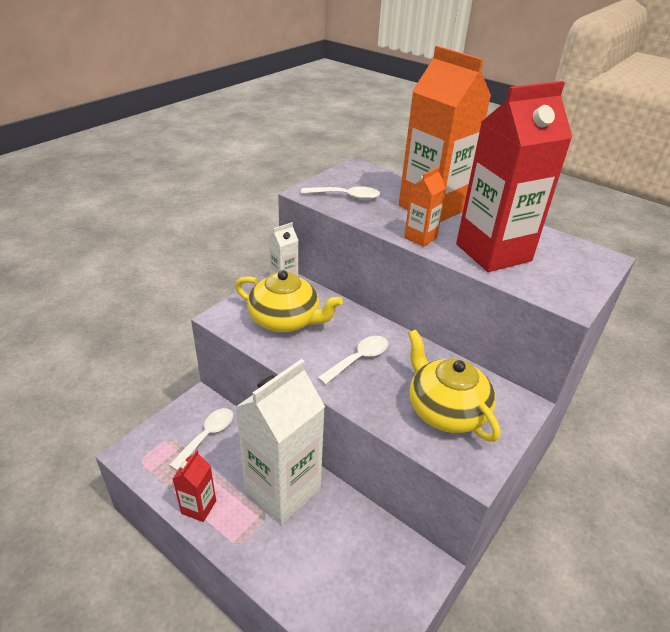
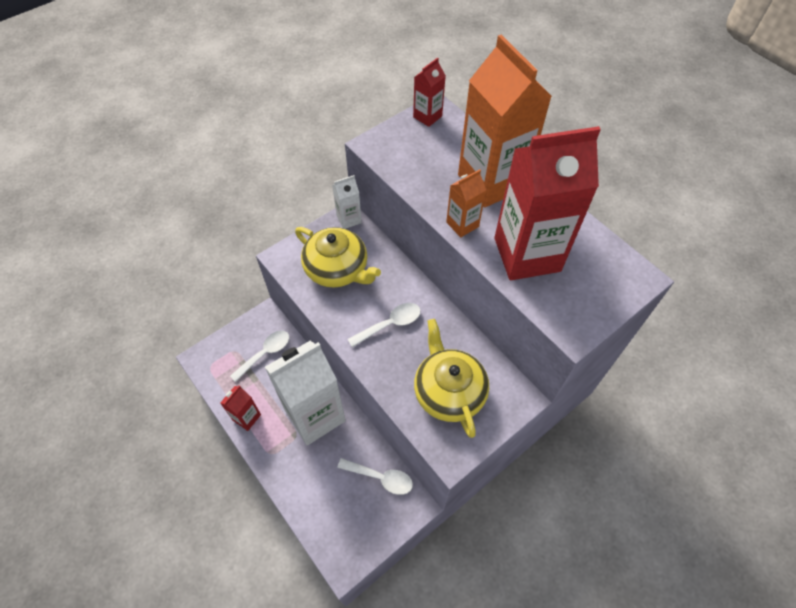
camera: 15 degrees right, 20 degrees up
(346, 196) = (409, 155): white spoon -> white spoon (381, 478)
(351, 171) = (427, 116): none -> red carton

